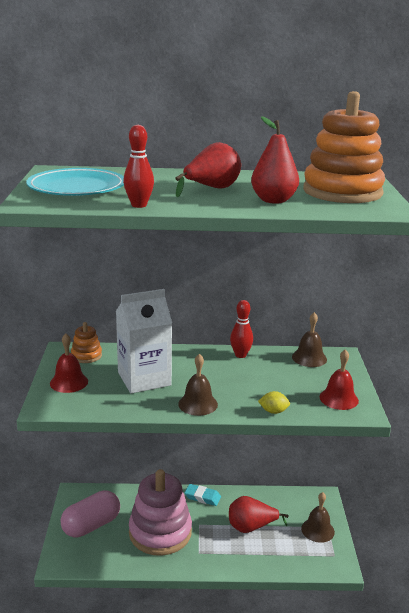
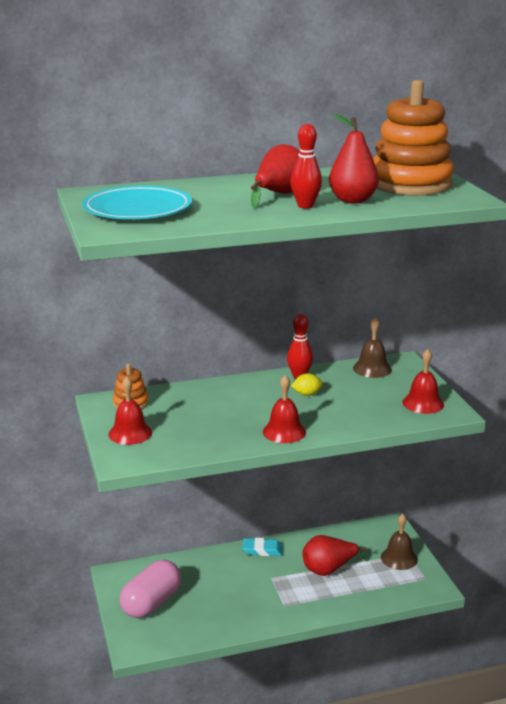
camera: 15 degrees left, 0 degrees up
(139, 205) = (224, 221): red bowling pin -> red bowling pin (305, 206)
(144, 379) = (211, 416): white carton -> none
(160, 532) = (232, 594): pink stacking toy -> none
(198, 404) = (284, 432): brown bell -> red bell
(273, 411) = (365, 426): yellow lemon -> yellow lemon (307, 394)

